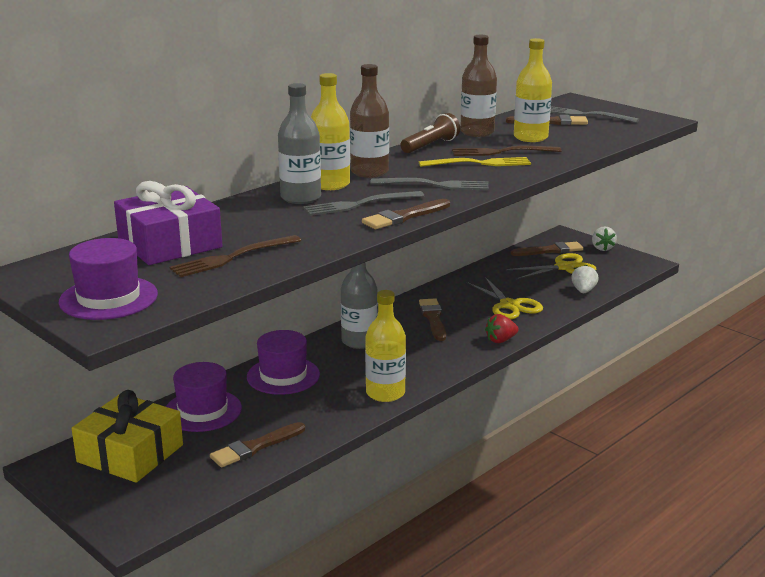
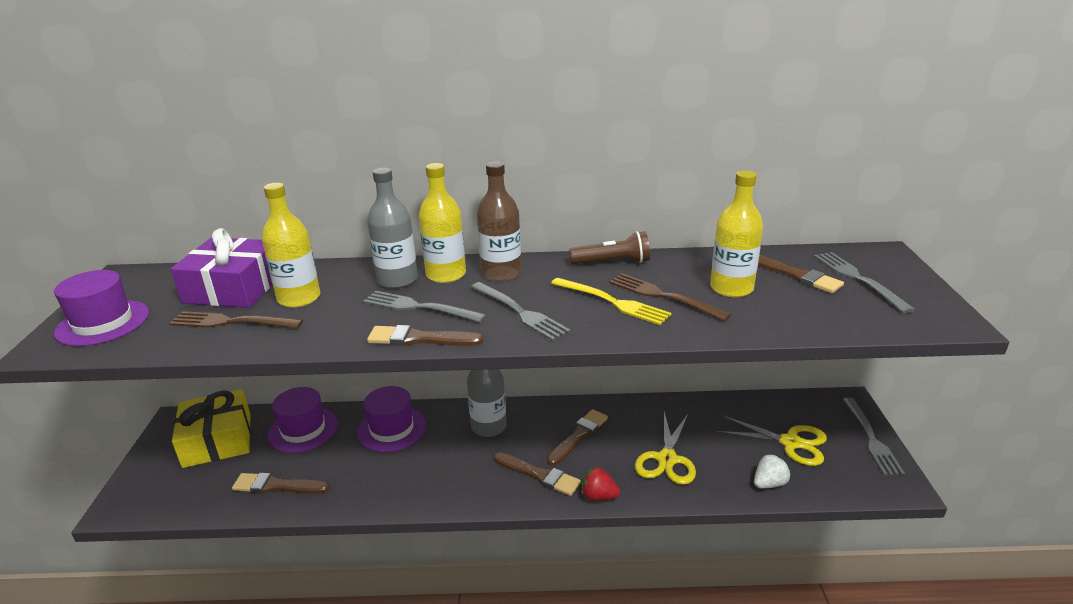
camera: 45 degrees right, 5 degrees up
(385, 393) = (426, 493): yellow bottle -> yellow bottle (299, 298)
(477, 132) = (689, 261): brown bottle -> none
(550, 250) = (805, 414): brown brush -> brown brush (539, 475)
(602, 248) = (871, 439): white strawberry -> grey fork

